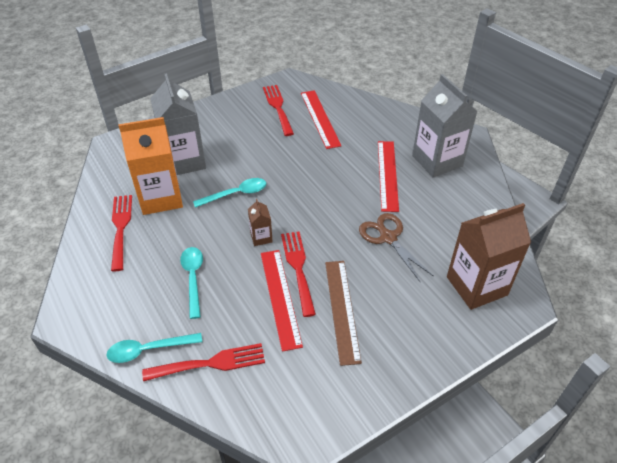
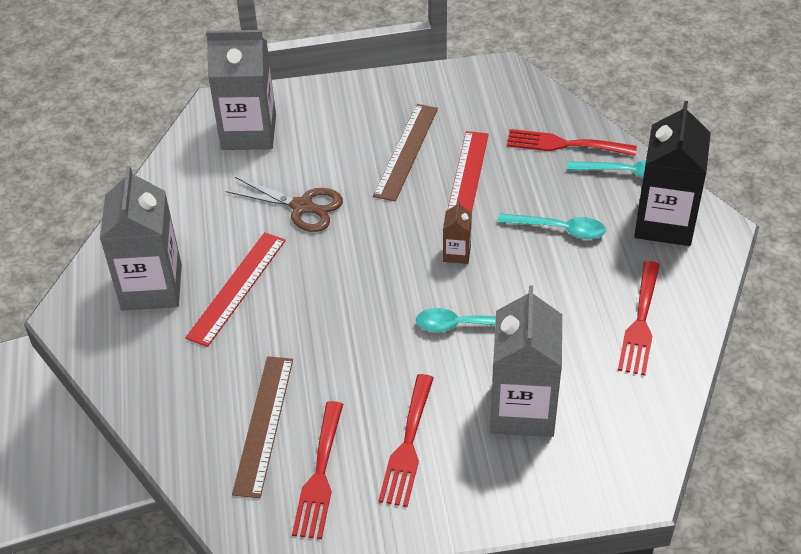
camera: 155 degrees left, 0 degrees up
(110, 310) = (664, 222): none -> black carton
(161, 198) = (575, 353): orange carton -> none
(193, 278) = (559, 229): turquoise spoon -> turquoise spoon turned 90 degrees counterclockwise
(298, 268) = (430, 205): red fork -> red fork (408, 445)
(320, 118) = (264, 424): red ruler -> brown ruler
(388, 238) = (302, 207): brown scissors -> brown scissors turned 60 degrees counterclockwise
(476, 286) = (249, 132): brown carton -> grey carton

